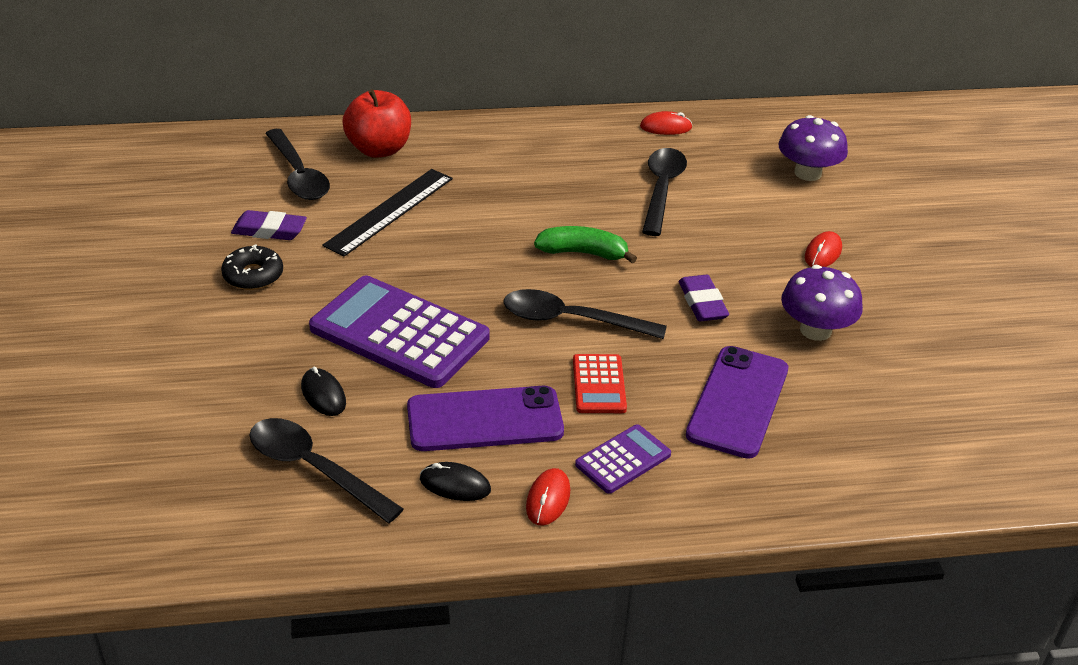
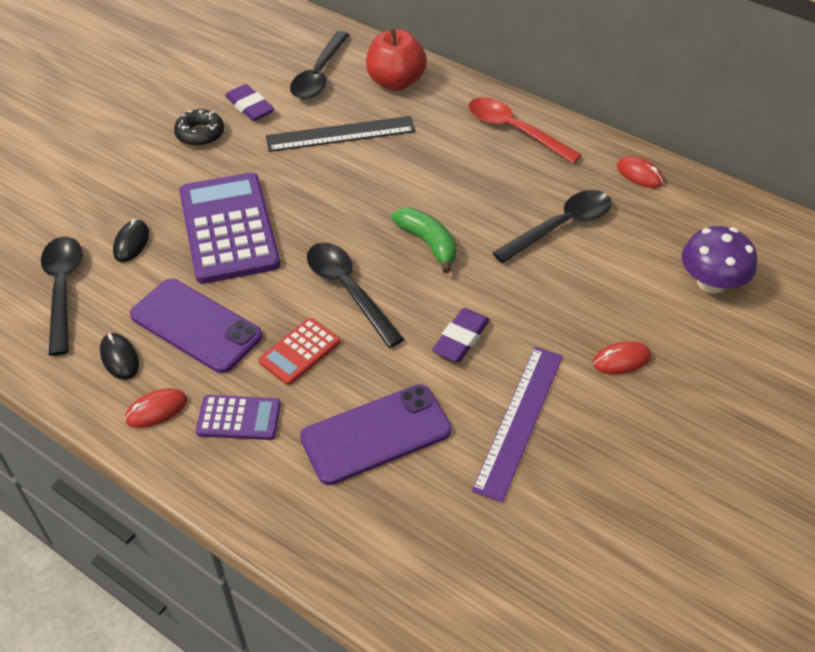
camera: 45 degrees right, 10 degrees up
(531, 140) = (514, 130): none -> red spoon
(815, 330) = (519, 420): purple mushroom -> purple ruler

